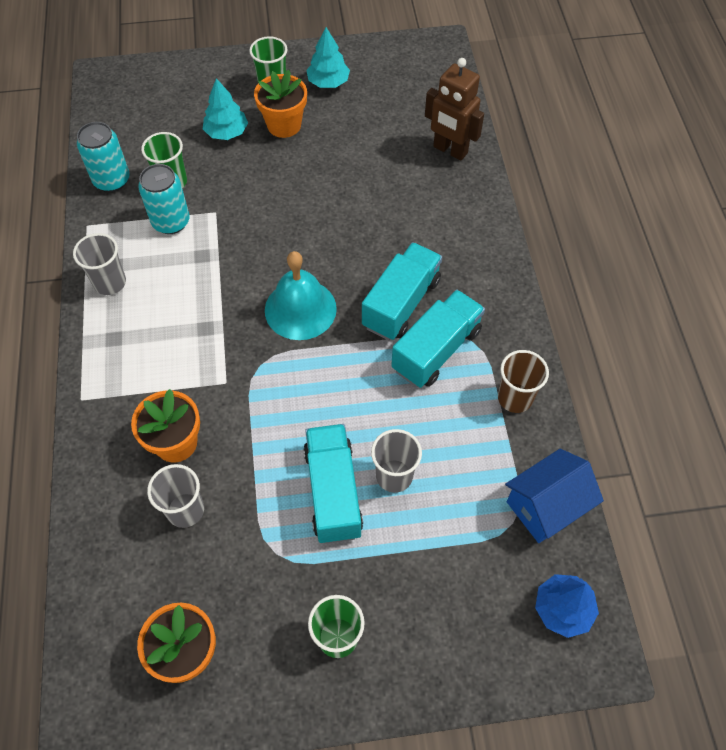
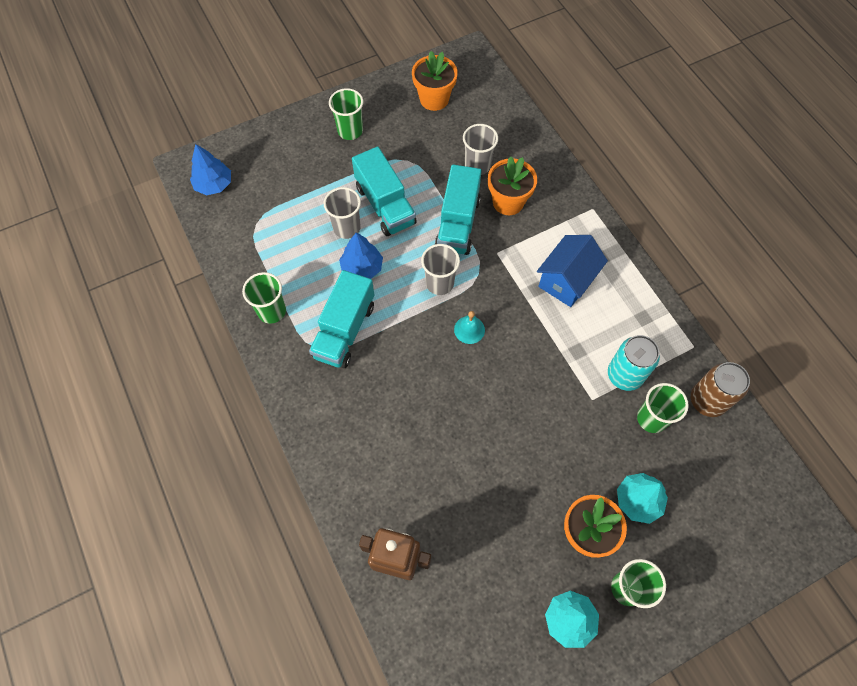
camera: 160 degrees right, 5 degrees up
(110, 282) = (636, 301): grey cup -> grey cup (439, 283)
(112, 180) = (707, 401): turquoise can -> brown can
(300, 309) = (469, 329): turquoise bell -> turquoise bell, size x0.49
(392, 416) = (362, 268): none -> blue tree
(401, 303) = (387, 363): turquoise truck -> turquoise truck (458, 223)
(515, 398) = (272, 311): brown cup -> green cup
(546, 506) = (234, 241): blue house -> blue house (566, 281)

